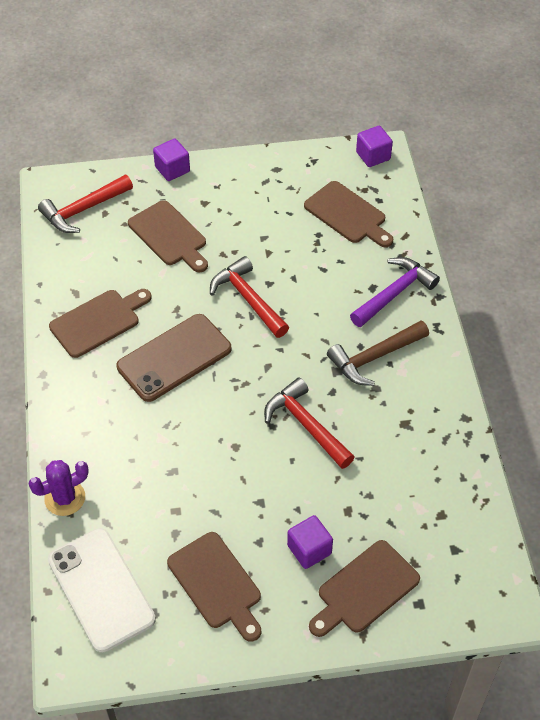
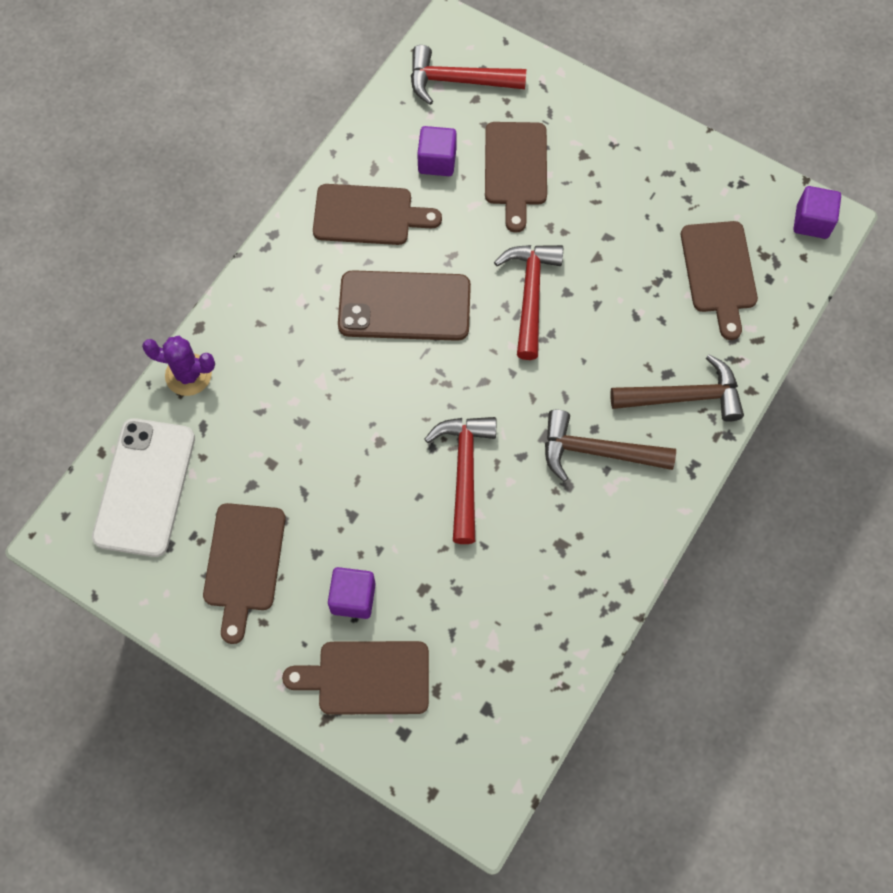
camera: 40 degrees right, 15 degrees up
(172, 169) = (585, 94): purple cube -> purple cube (437, 161)
(394, 293) = (684, 397): purple hammer -> brown hammer

